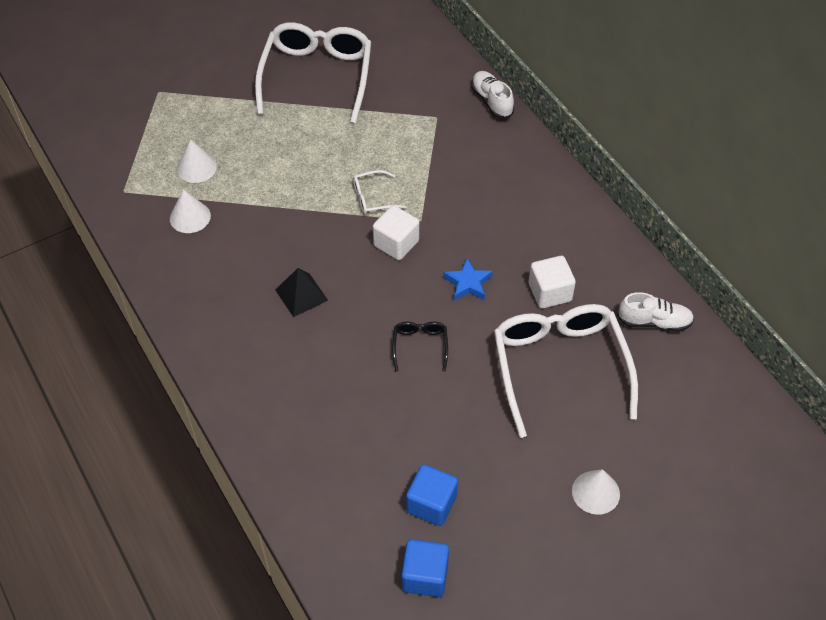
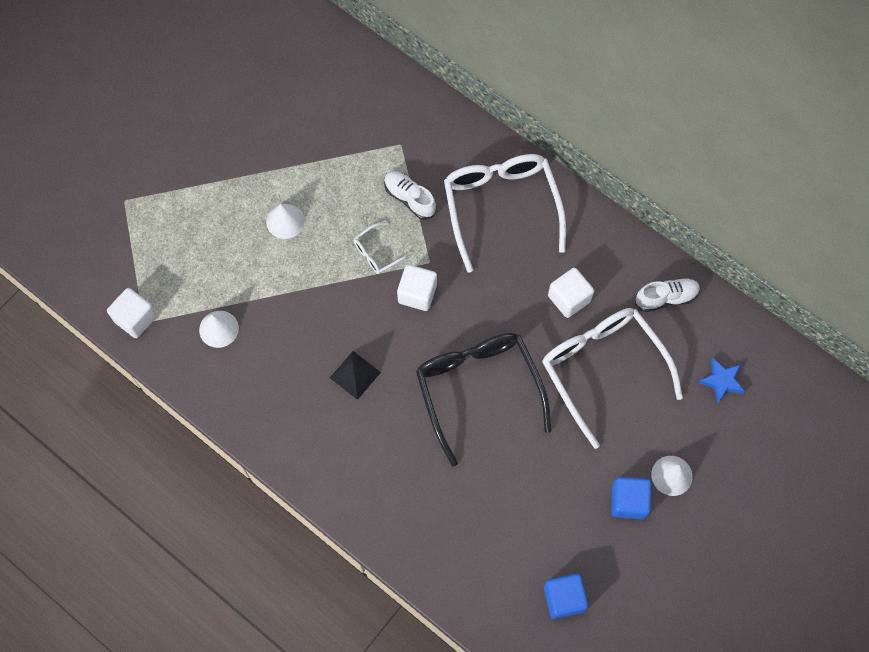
camera: 20 degrees left, 15 degrees up
(118, 186) = (135, 318): none -> white cube
(196, 167) = (200, 274): white cone -> white cone (285, 221)
(317, 77) = (270, 135): white glasses -> white glasses (501, 208)
(420, 346) = (478, 390): black glasses -> black glasses, size x2.33
(431, 504) = (544, 534): blue cube -> blue cube (628, 502)
(468, 283) = (495, 313): blue star -> blue star (721, 381)
(491, 101) = (444, 110): white shoe -> white shoe (409, 198)

